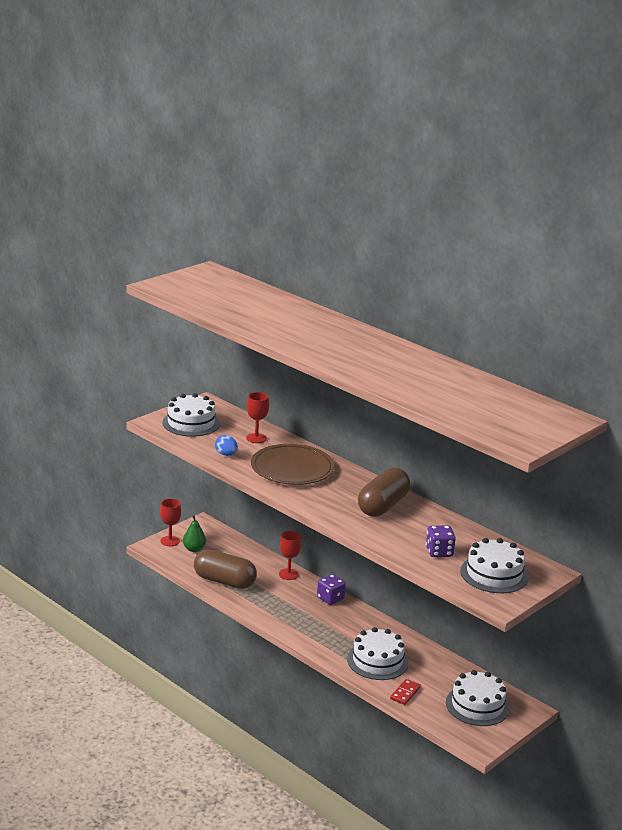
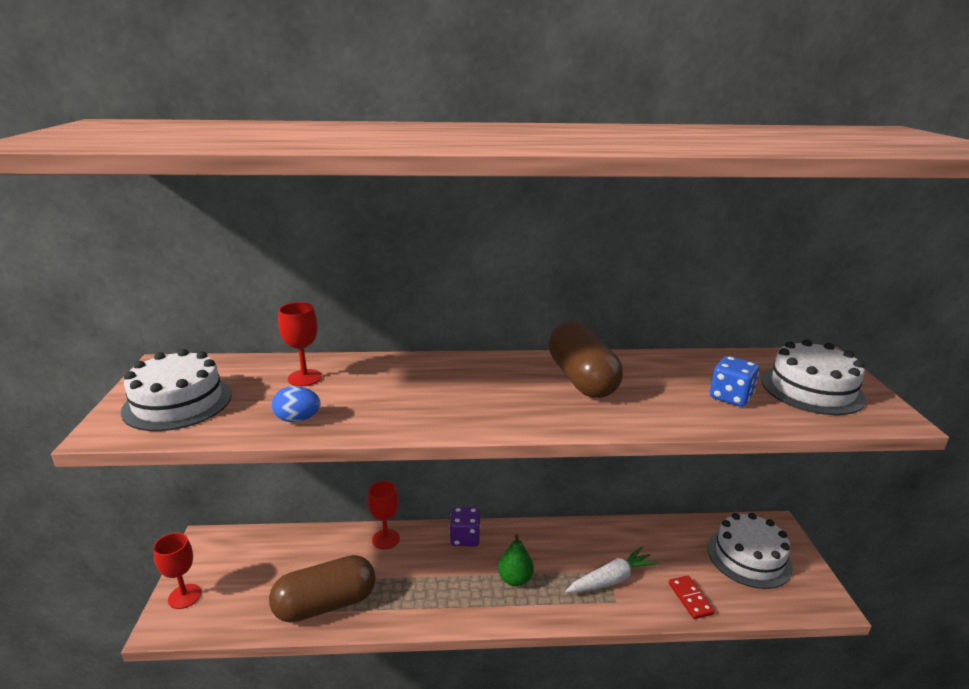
camera: 45 degrees left, 0 degrees up
(194, 549) = (232, 585): green pear -> green pear (515, 579)
(292, 468) = (412, 391): brown plate -> none
(377, 661) = (611, 579): white cake -> white carrot
(439, 552) = (730, 397): purple dice -> blue dice

